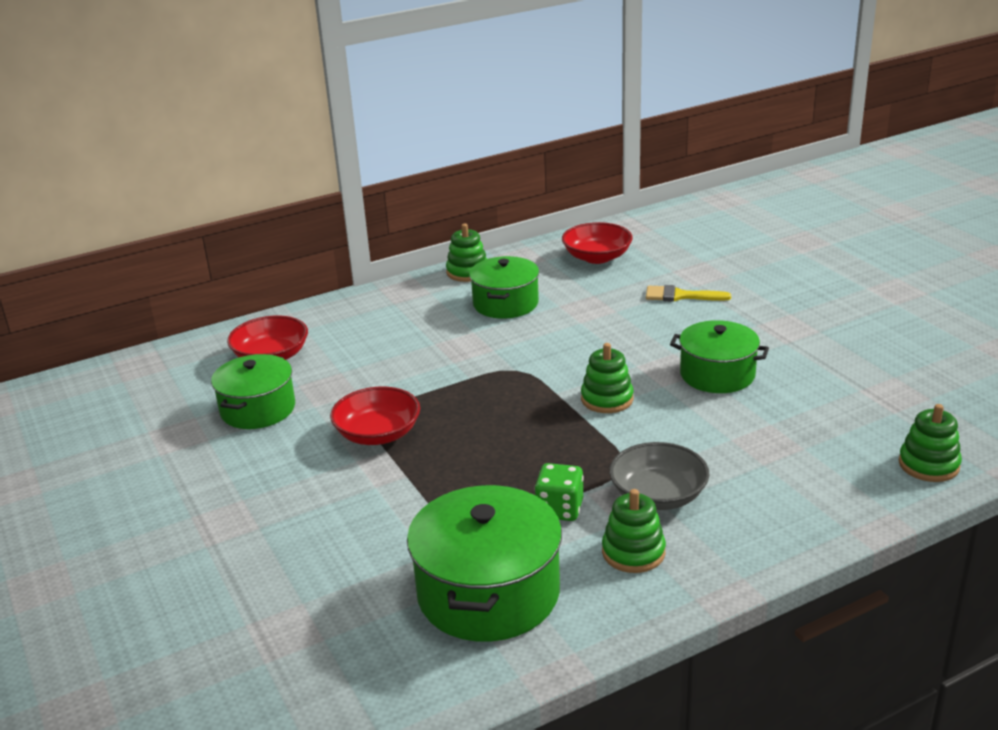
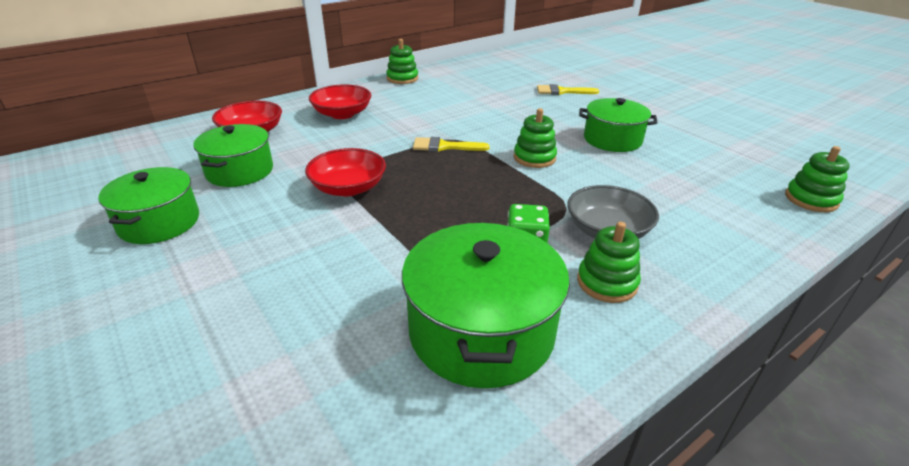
camera: 10 degrees left, 5 degrees up
(500, 381) = (444, 146): none -> yellow brush
(505, 303) = (435, 97): green pot -> green pot (159, 222)
(597, 257) = (494, 70): red bowl -> red bowl (342, 114)

